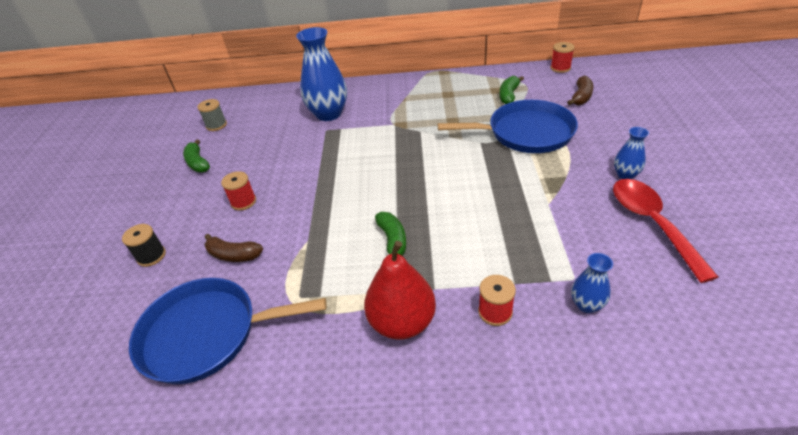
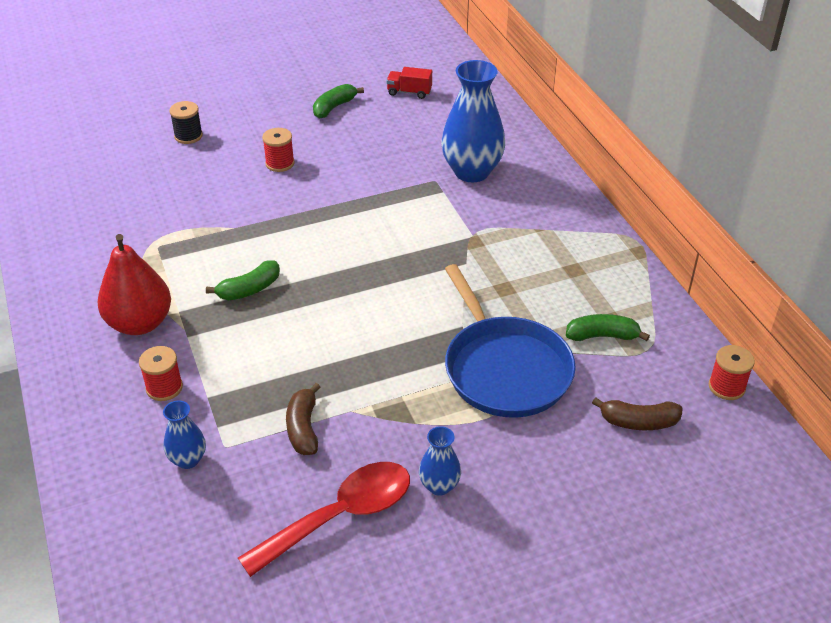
camera: 65 degrees right, 0 degrees up
(207, 333) = (106, 205): blue pan -> none
(216, 125) = (409, 92): grey spool -> red truck
(233, 255) = (201, 186): brown banana -> brown banana (303, 428)

